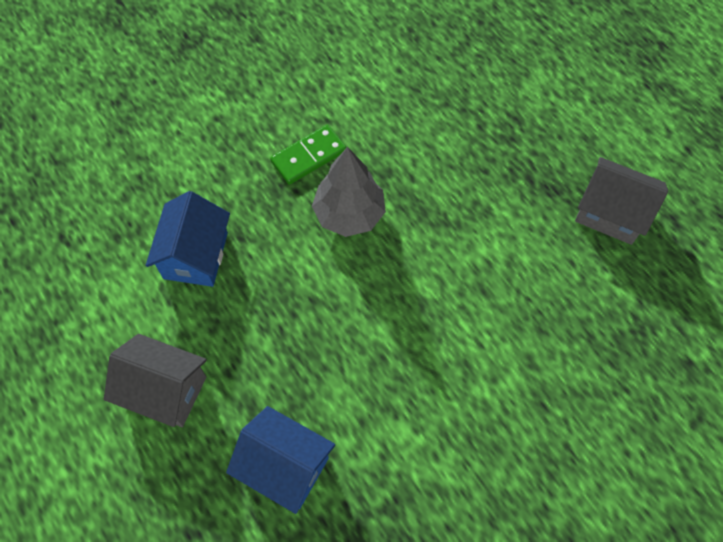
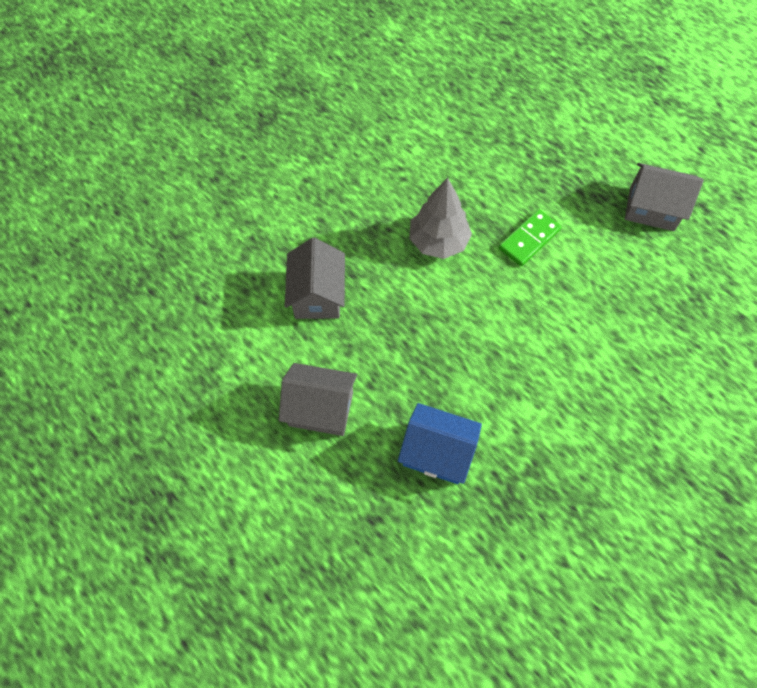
camera: 10 degrees left, 0 degrees up
(195, 255) = (317, 295): blue house -> grey house
(309, 156) = (392, 200): green domino -> green domino (529, 239)

